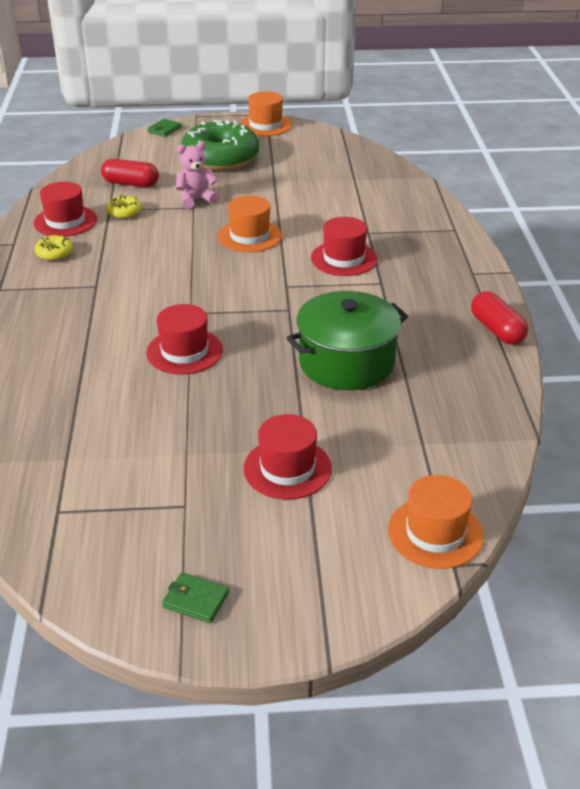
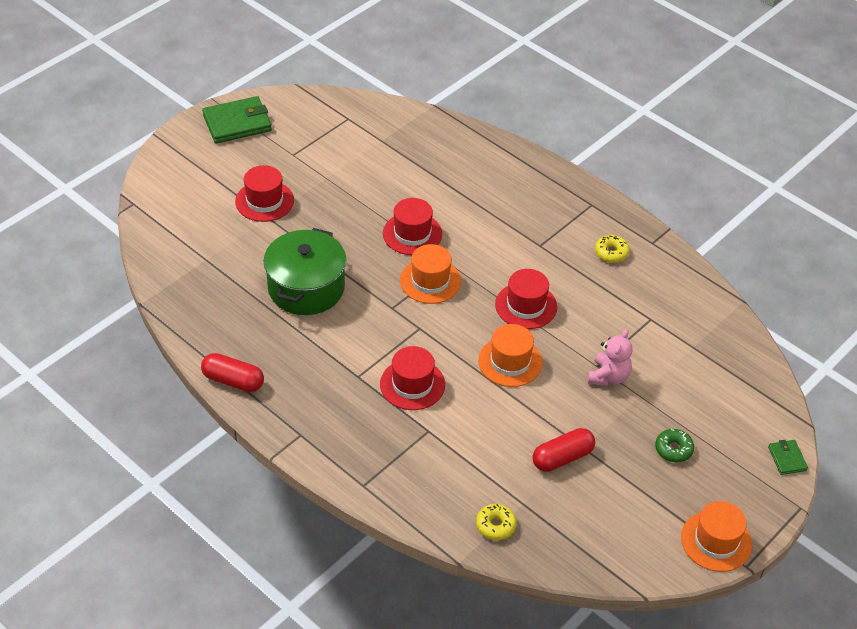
camera: 135 degrees right, 10 degrees up
(65, 221) = (658, 285): red hat -> red hat (526, 306)
(124, 212) = (635, 323): yellow donut -> yellow donut (495, 525)
(131, 184) = (685, 359): red capsule -> red capsule (562, 458)
(196, 600) = (237, 123): green wallet -> green wallet, size x2.00
(220, 158) = (673, 449): green donut -> green donut, size x0.41
(435, 533) = (155, 213): orange hat -> orange hat (430, 281)

